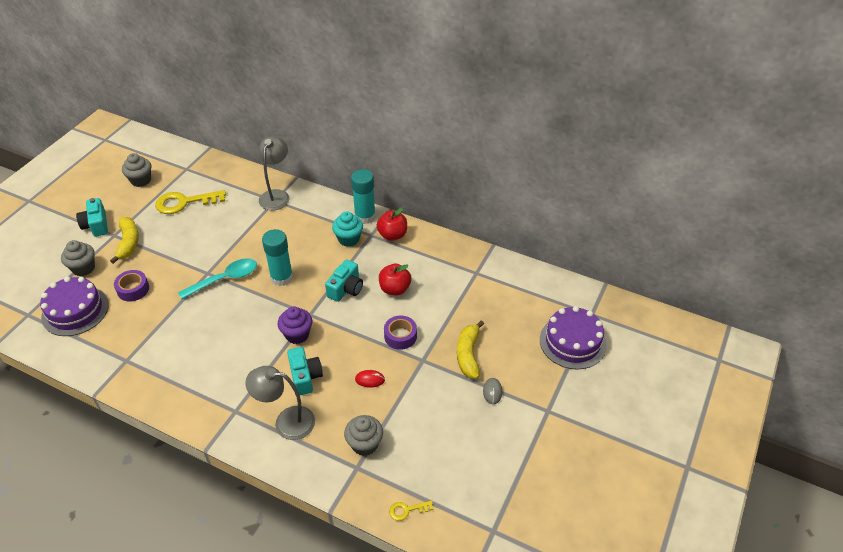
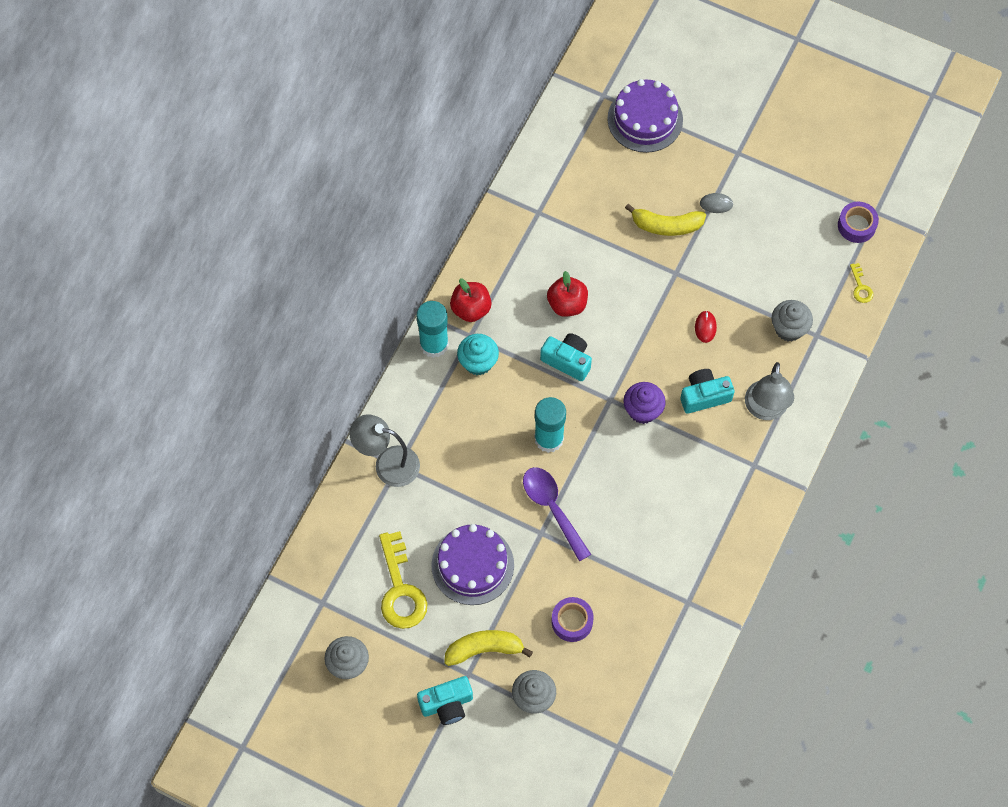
camera: 90 degrees left, 20 degrees up
(75, 311) = (610, 686): purple cake -> purple cake (472, 565)
(225, 279) = (552, 508): turquoise spoon -> purple spoon
(400, 336) = (641, 296): purple tape -> purple tape (856, 225)

